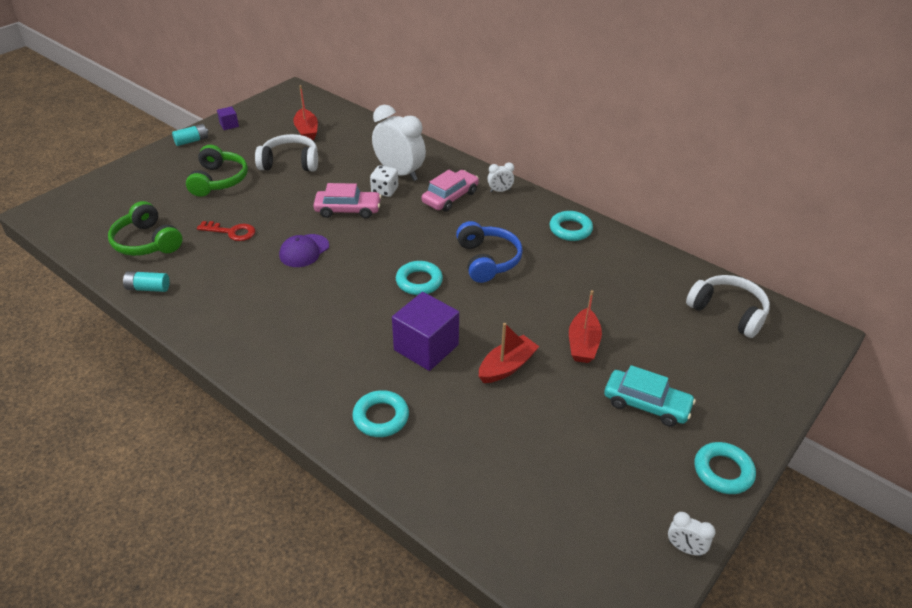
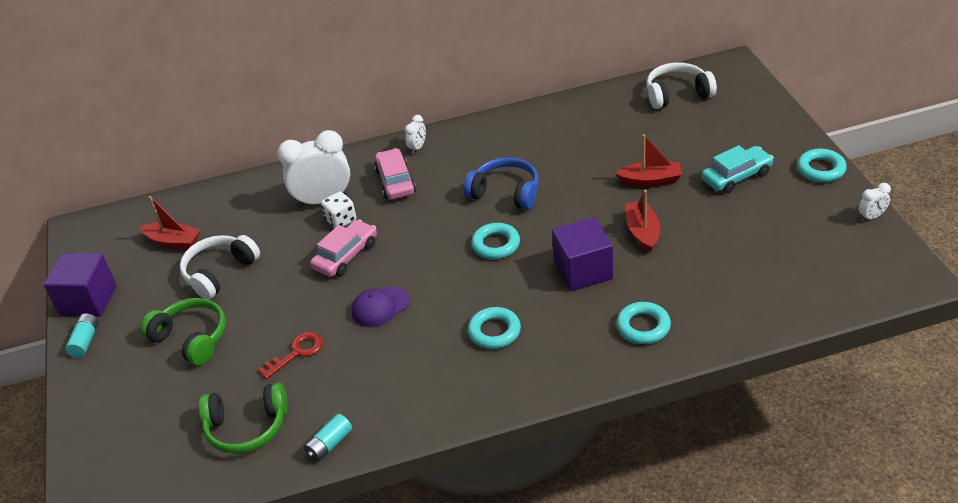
camera: 50 degrees left, 0 degrees up
(229, 125) = (88, 300): purple cube -> purple cube, size x2.16
(304, 251) = (380, 307): purple cap -> purple cap turned 75 degrees clockwise
(570, 229) = (510, 129): turquoise ring -> turquoise ring (494, 331)
(583, 344) = (650, 181): red boat -> red boat turned 45 degrees counterclockwise

